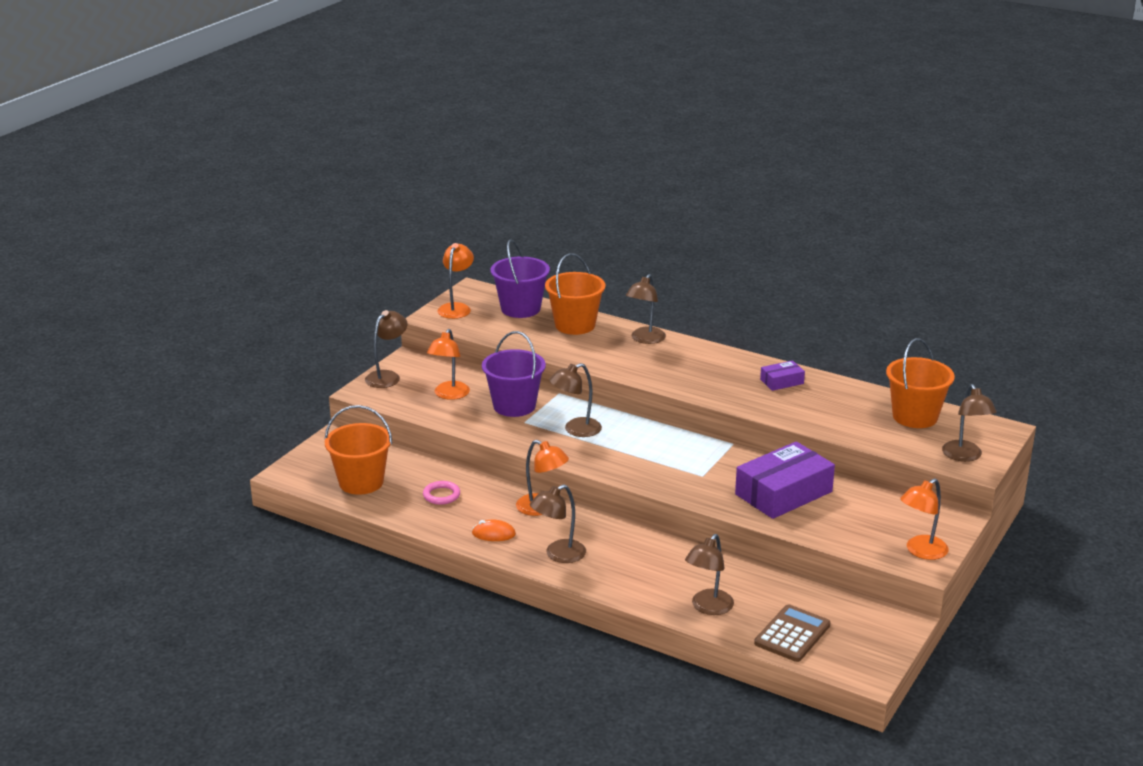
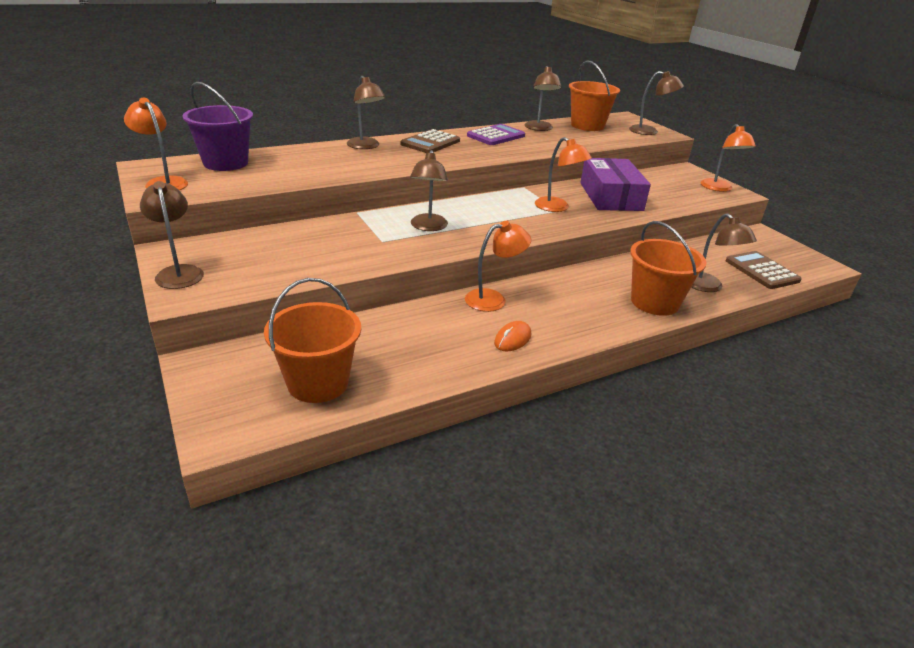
camera: 60 degrees left, 5 degrees up
(441, 495) = (409, 341): pink ring -> none
(449, 395) = (275, 255): orange lamp -> orange lamp (557, 208)
(514, 406) = (347, 235): purple bucket -> none
(558, 555) = (580, 320): brown lamp -> brown lamp (539, 128)
(575, 325) = (296, 157): orange bucket -> orange bucket (654, 302)
(704, 360) = (430, 143): none -> brown calculator
(782, 381) = (496, 136): purple box -> purple calculator

